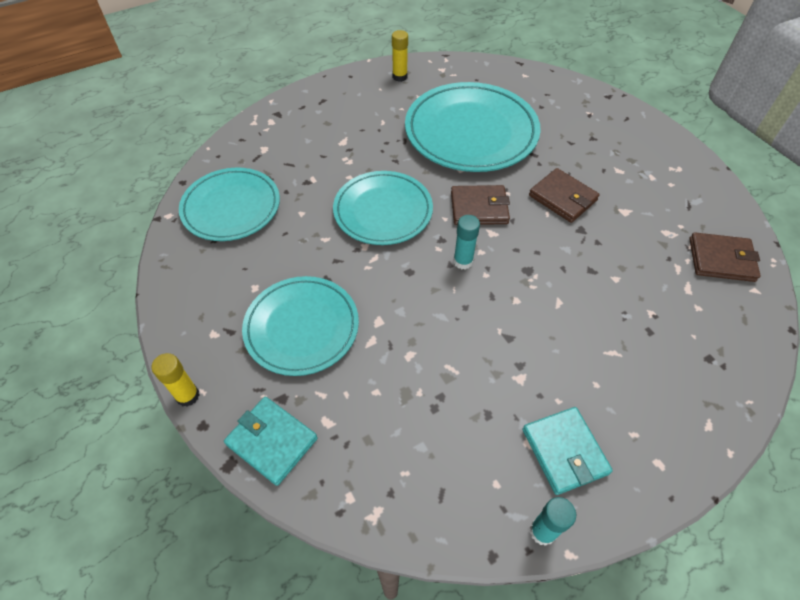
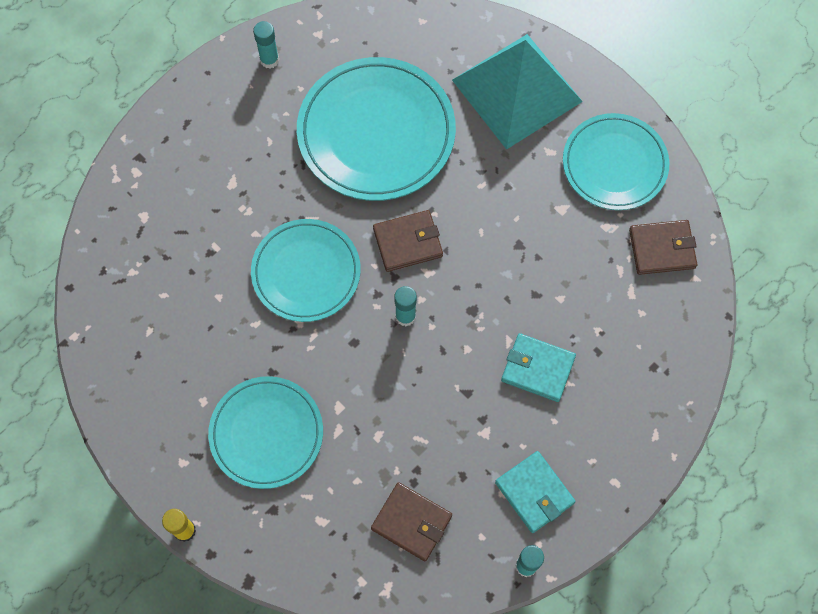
camera: 15 degrees left, 15 degrees up
(231, 207) = (139, 309): turquoise plate -> turquoise plate (614, 164)
(272, 441) = (278, 552): turquoise wallet -> turquoise wallet (537, 368)
(400, 77) = (269, 60): yellow glue stick -> turquoise glue stick
(562, 198) = (494, 207): brown wallet -> brown wallet (411, 522)
(595, 127) = (517, 90): none -> turquoise pyramid

